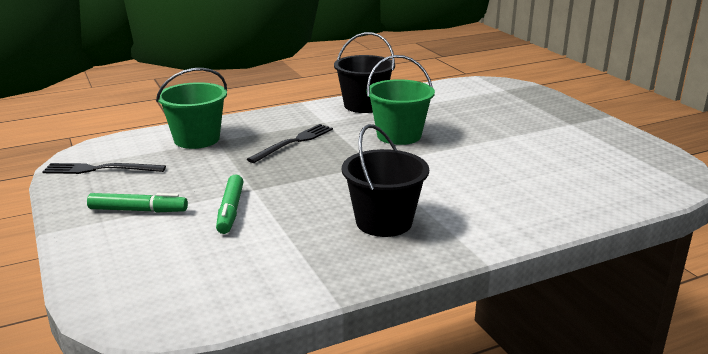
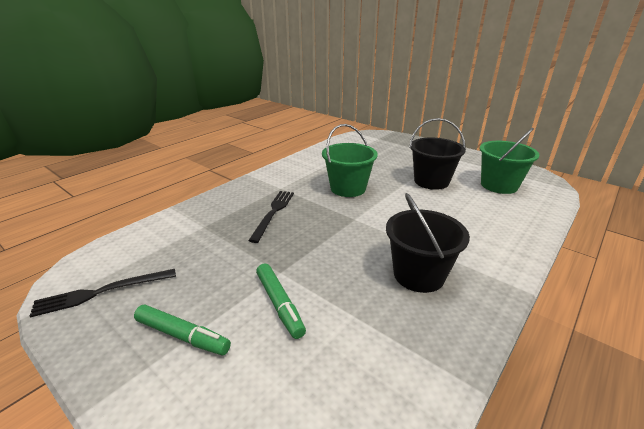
camera: 25 degrees left, 5 degrees up
(138, 210) = (182, 335): green marker -> green marker turned 45 degrees clockwise
(197, 139) = (183, 230): green bucket -> green bucket (499, 185)
(364, 105) = (298, 168): black bucket -> black bucket (431, 181)

